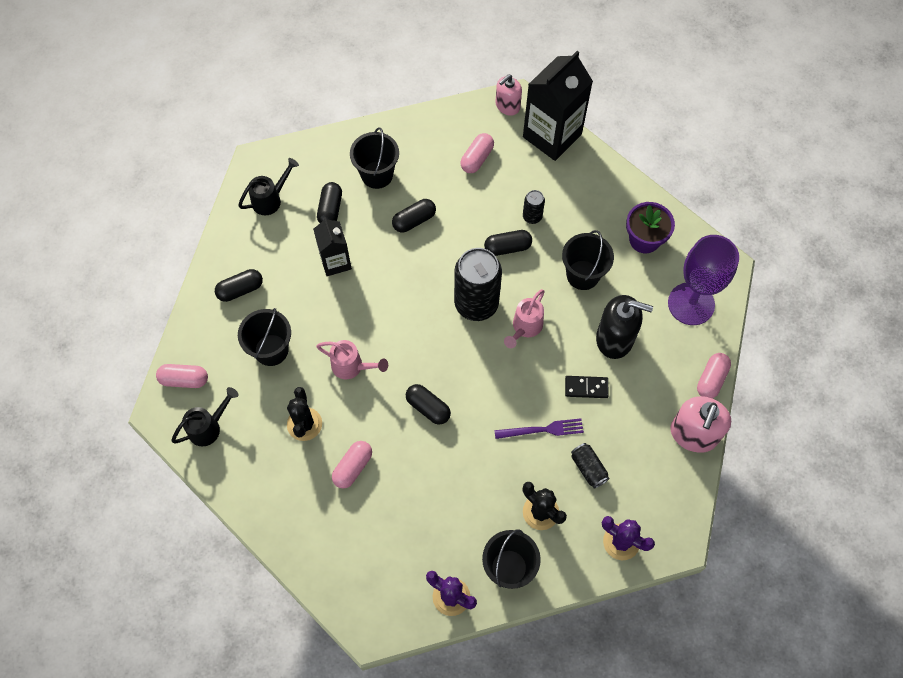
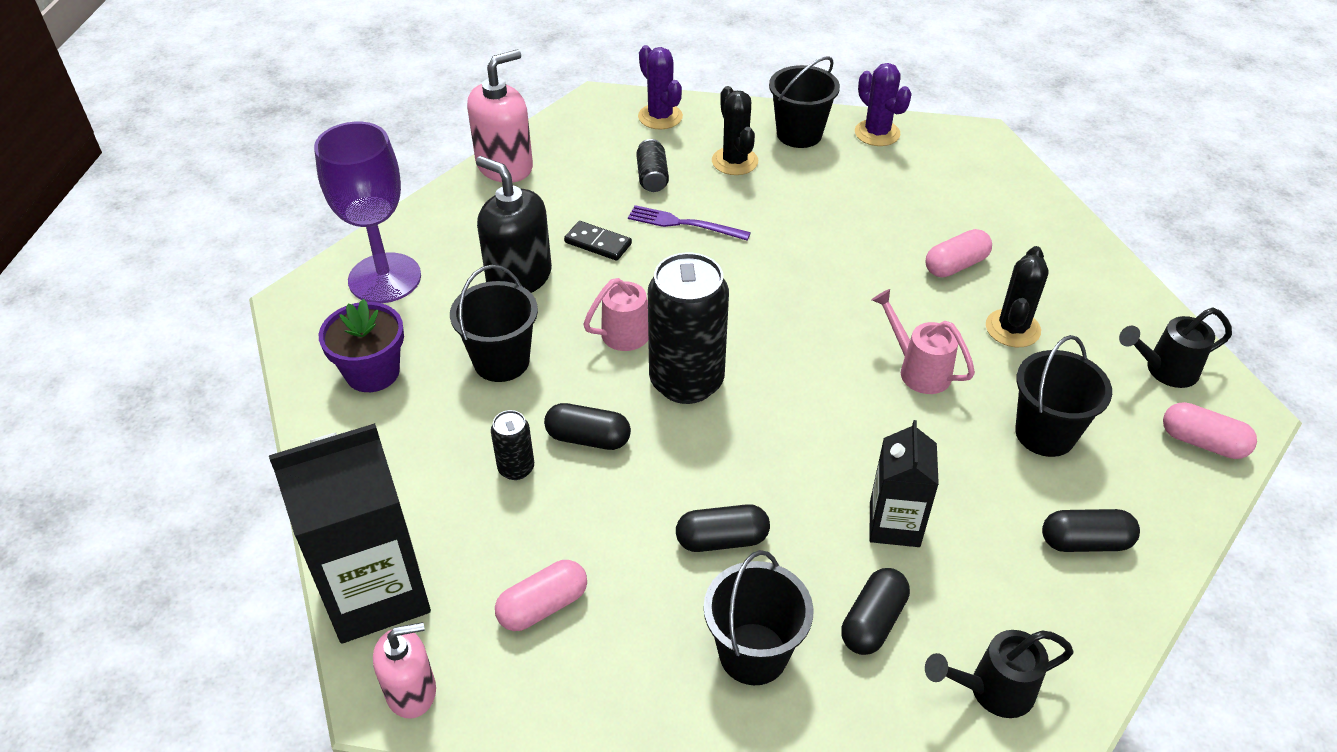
camera: 155 degrees left, 20 degrees down
(428, 407) = (824, 290): black capsule -> none
(711, 379) = (436, 202): pink capsule -> none

